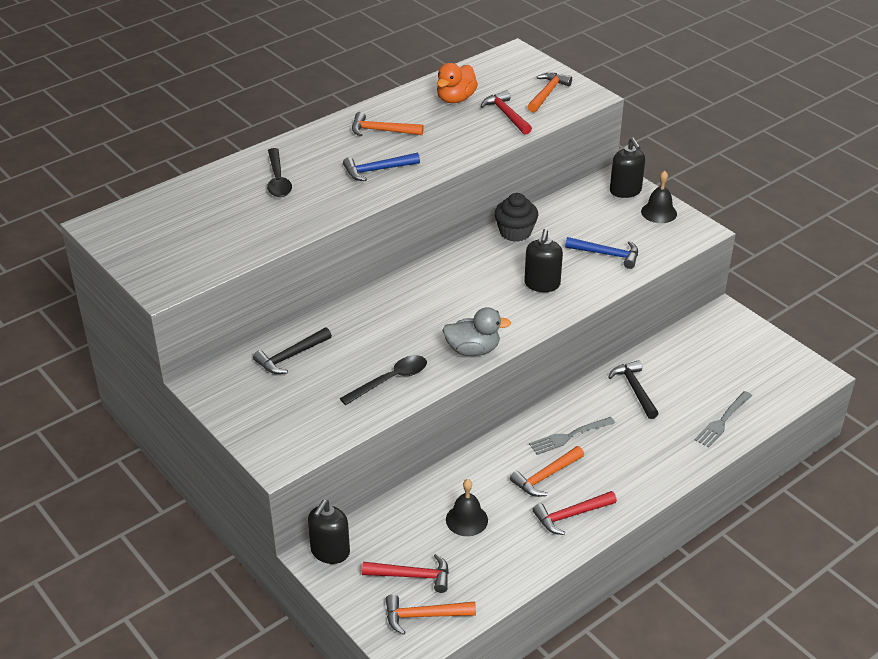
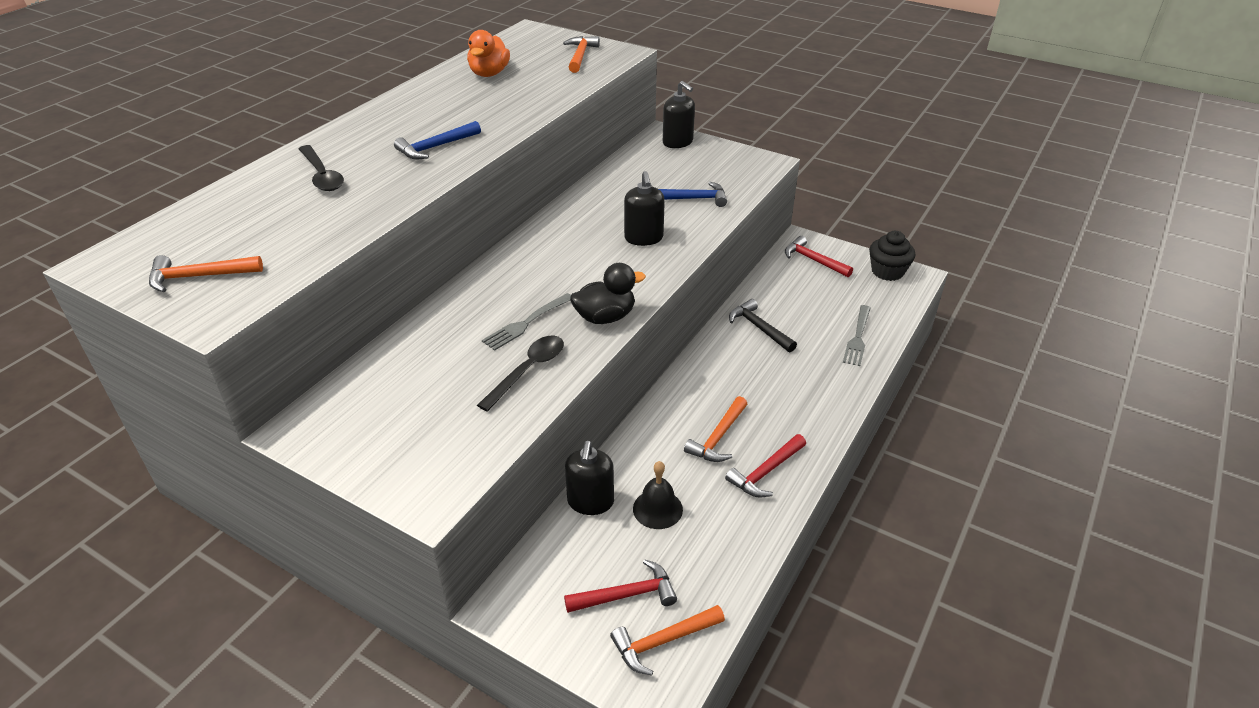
camera: 20 degrees left, 0 degrees up
(290, 356) = (396, 372): black hammer -> none
(330, 552) = (515, 594): black soap dispenser -> black soap dispenser (590, 502)
(381, 131) = (423, 112): orange hammer -> orange hammer (199, 277)
(473, 350) = (605, 317): grey duck -> black duck
(506, 114) = (549, 78): red hammer -> red hammer (813, 260)
(515, 232) = (591, 196): black cupcake -> black cupcake (887, 271)
(569, 436) = (720, 389): grey fork -> grey fork (527, 323)
(659, 212) = (720, 154): black bell -> none

